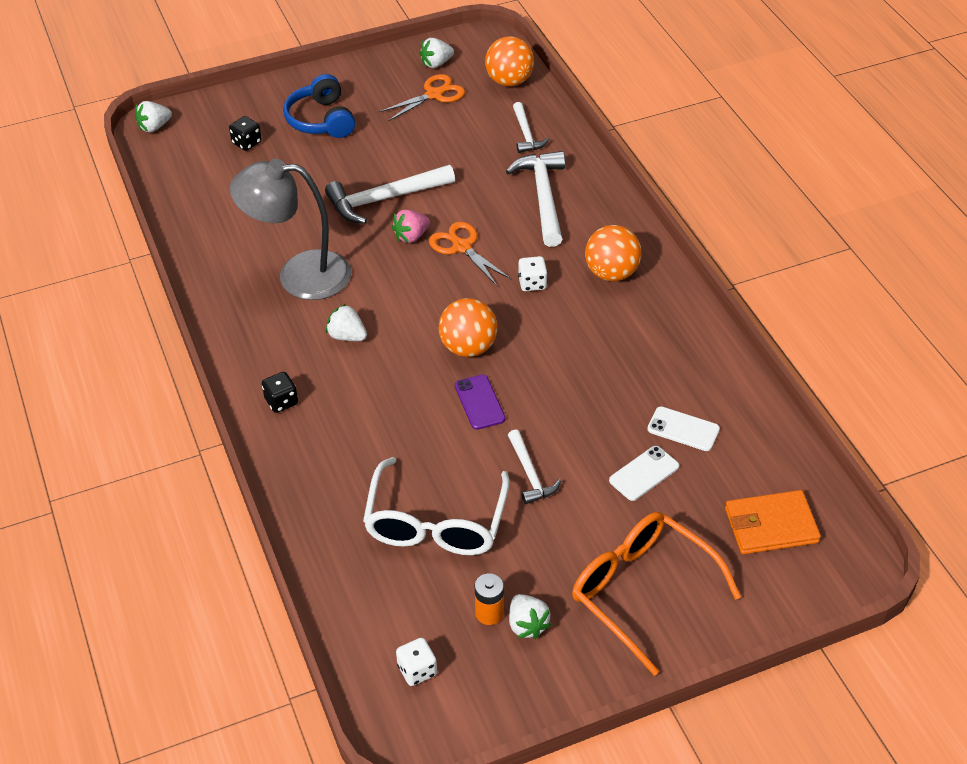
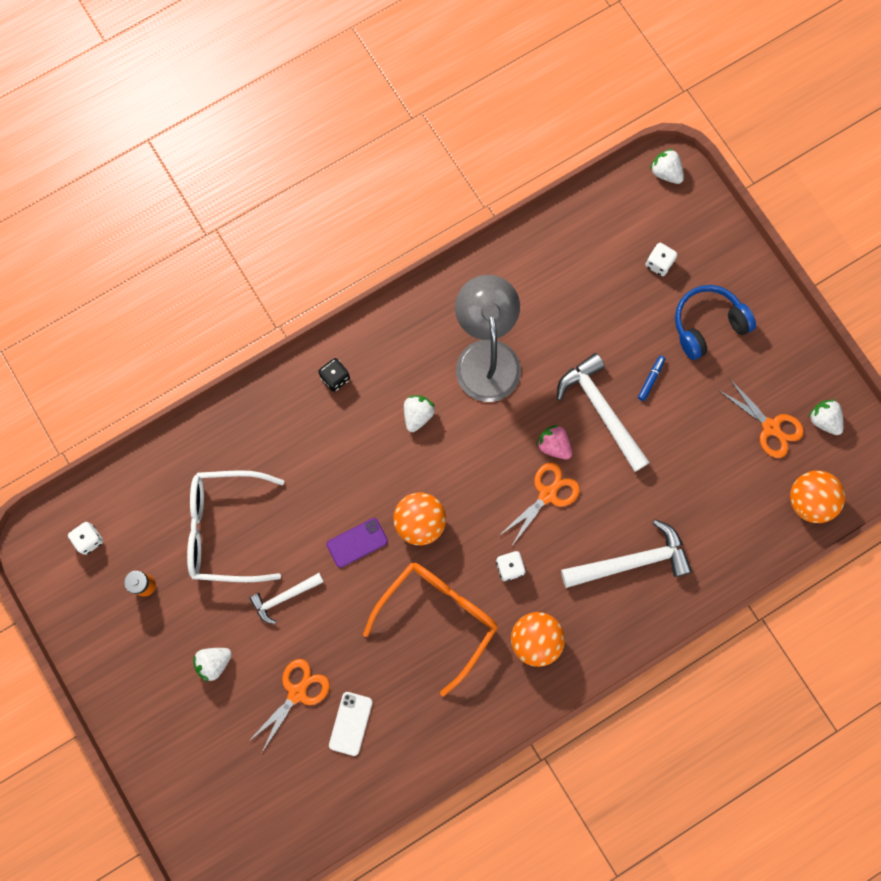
camera: 80 degrees right, 30 degrees up
(246, 143) = (659, 263): black dice -> white dice
(363, 162) = (651, 379): none -> blue marker
(526, 134) = (725, 531): white hammer -> none
(527, 625) = (137, 615): white strawberry -> white strawberry (214, 663)
(641, 591) = (177, 702): orange glasses -> orange glasses (438, 617)
(644, 473) = (297, 693): white phone -> orange scissors
(771, 525) = (255, 805): orange wallet -> none

